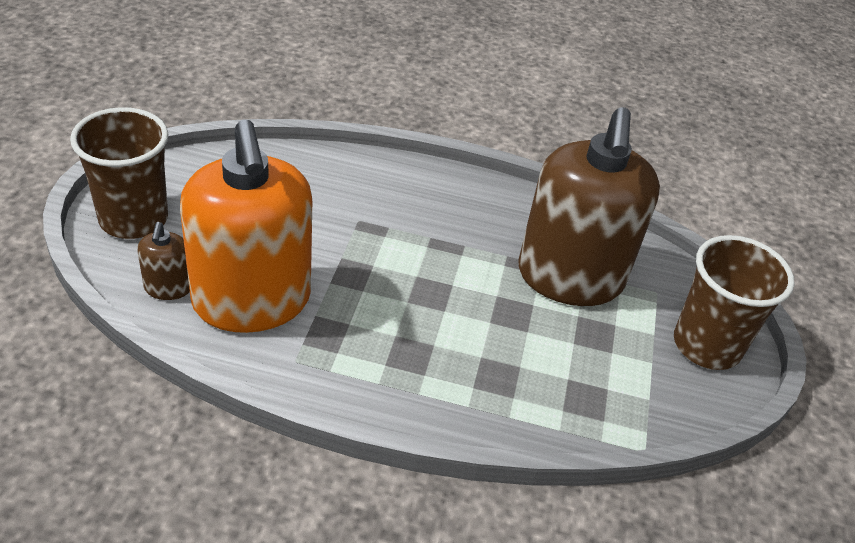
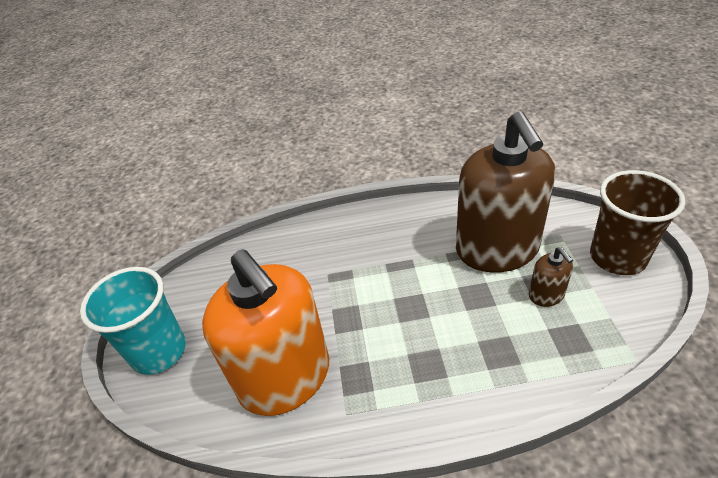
camera: 10 degrees left, 0 degrees up
(133, 219) = (159, 351): brown cup -> turquoise cup
(168, 287) = (214, 398): brown soap dispenser -> brown soap dispenser (546, 295)

